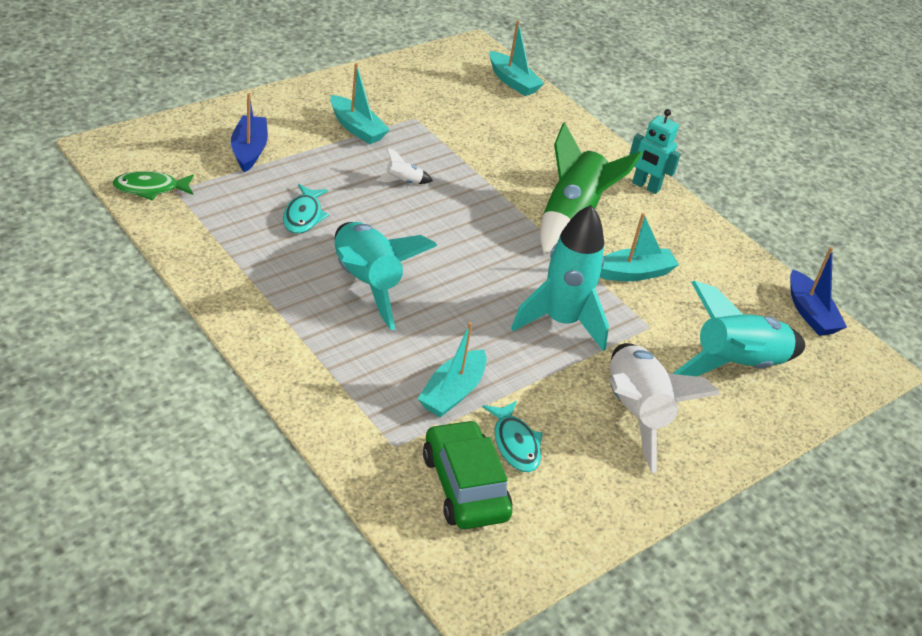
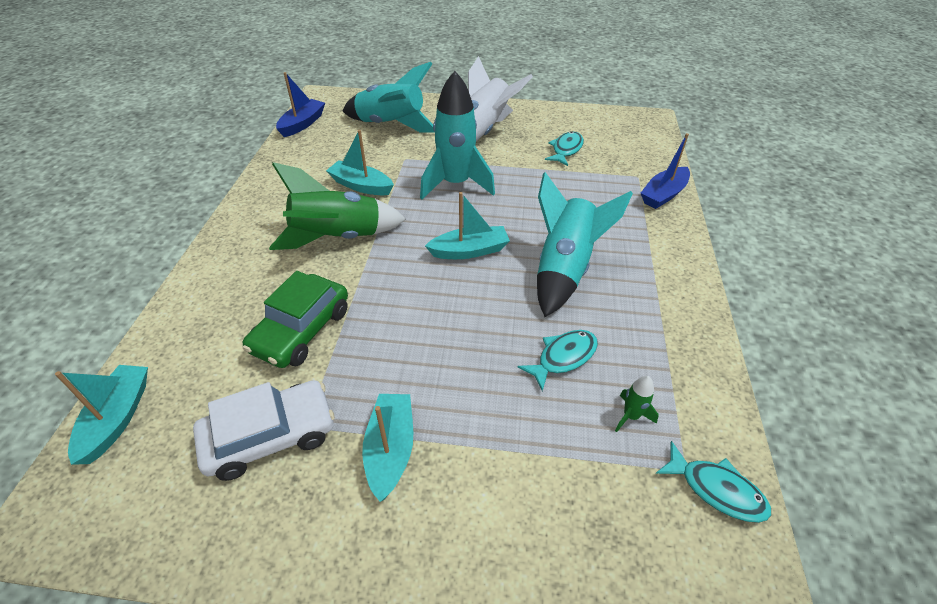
camera: 130 degrees left, 5 degrees up
(150, 189) = (716, 489): green fish -> turquoise fish
(229, 202) = (630, 416): none -> green rocket
(249, 150) = (553, 488): blue boat -> blue boat (663, 195)
(403, 182) = (427, 344): white rocket -> none
(427, 107) = (270, 436): none -> white car
(452, 392) = (575, 183): turquoise boat -> turquoise boat (469, 251)
(464, 486) = (614, 147): green car -> green car (301, 330)
(645, 186) = (236, 232): turquoise robot -> none

